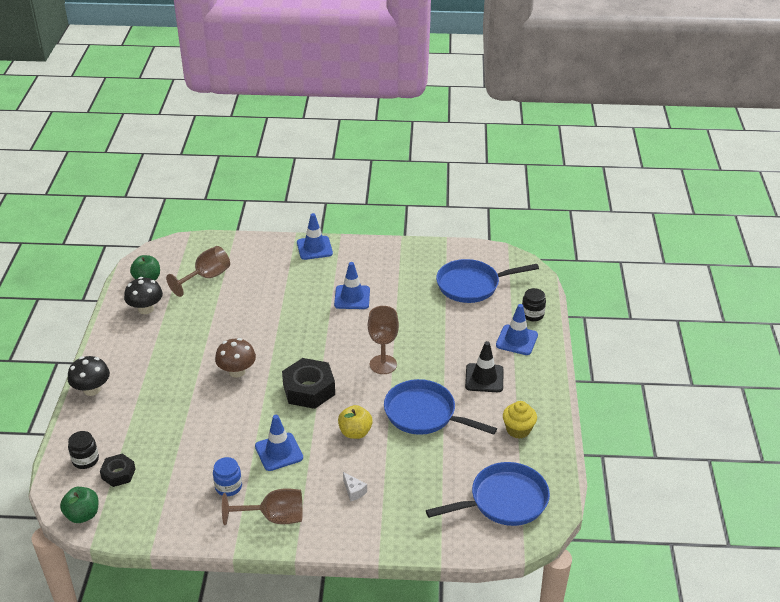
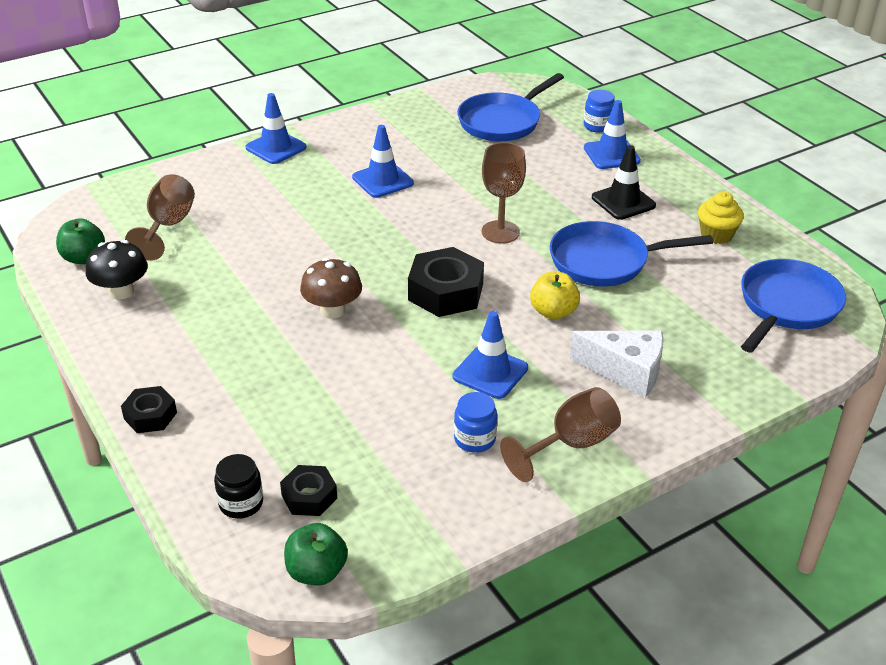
camera: 35 degrees left, 0 degrees up
(92, 389) = (150, 415): black mushroom -> black nut
(353, 491) = (626, 372): white cheese -> white cheese, size x2.11
(532, 314) = (598, 126): black jar -> blue jar

